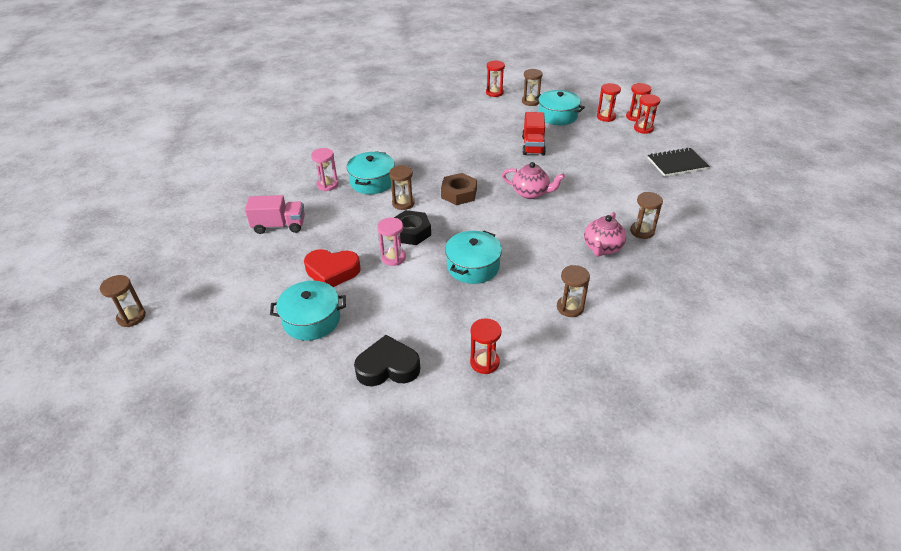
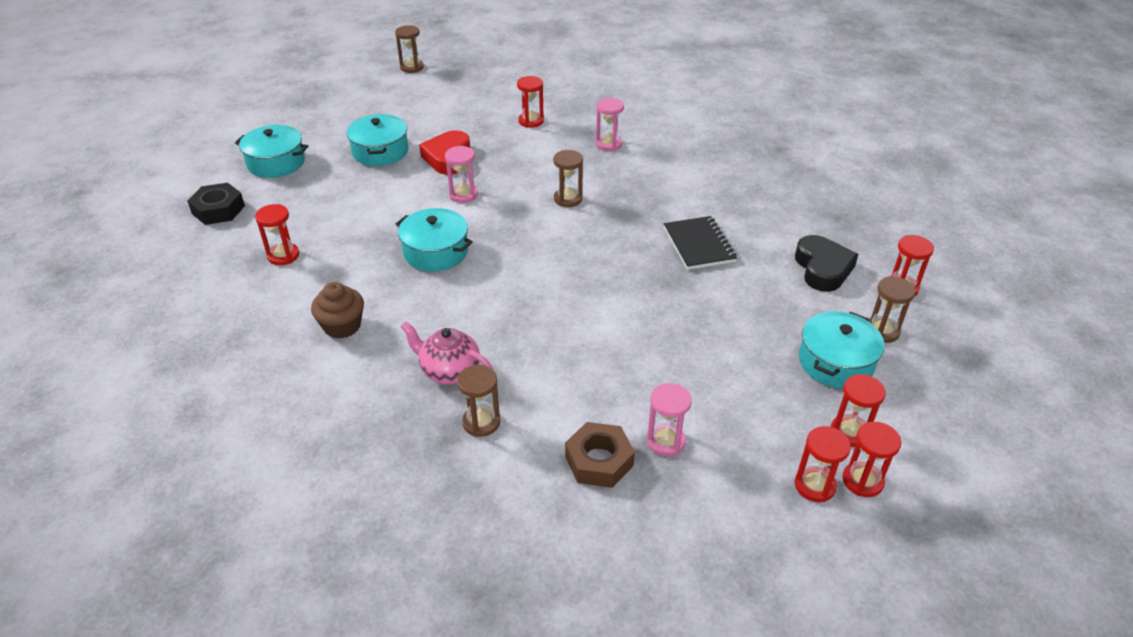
camera: 90 degrees right, 0 degrees up
(279, 226) = (531, 121): pink truck -> red hourglass
(372, 182) = (616, 175): turquoise pot -> turquoise pot (276, 163)
(388, 367) = (302, 196): black heart -> black heart (822, 268)
(411, 232) = (508, 206): black nut -> black nut (218, 210)
(459, 193) = (588, 243): brown nut -> brown nut (599, 461)
(531, 193) = (588, 310): pink teapot -> none
(533, 146) = (723, 322): red truck -> none
(570, 307) = (342, 326): brown hourglass -> brown cupcake
(632, 167) = (665, 441): none -> pink hourglass
(677, 164) = (683, 514): black notebook -> black notebook (699, 245)

